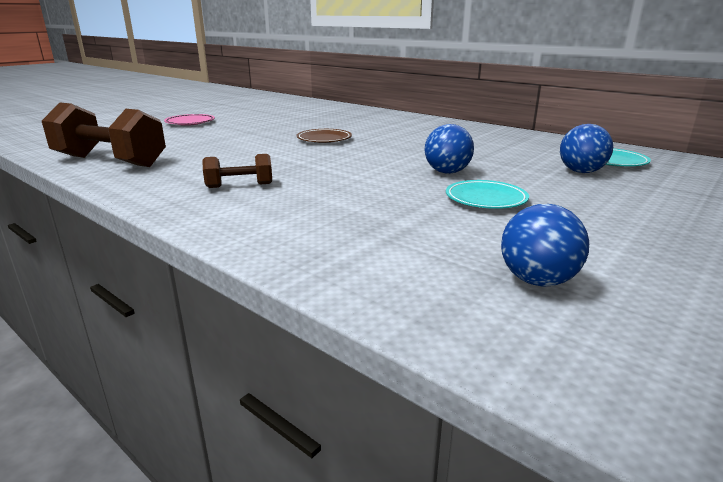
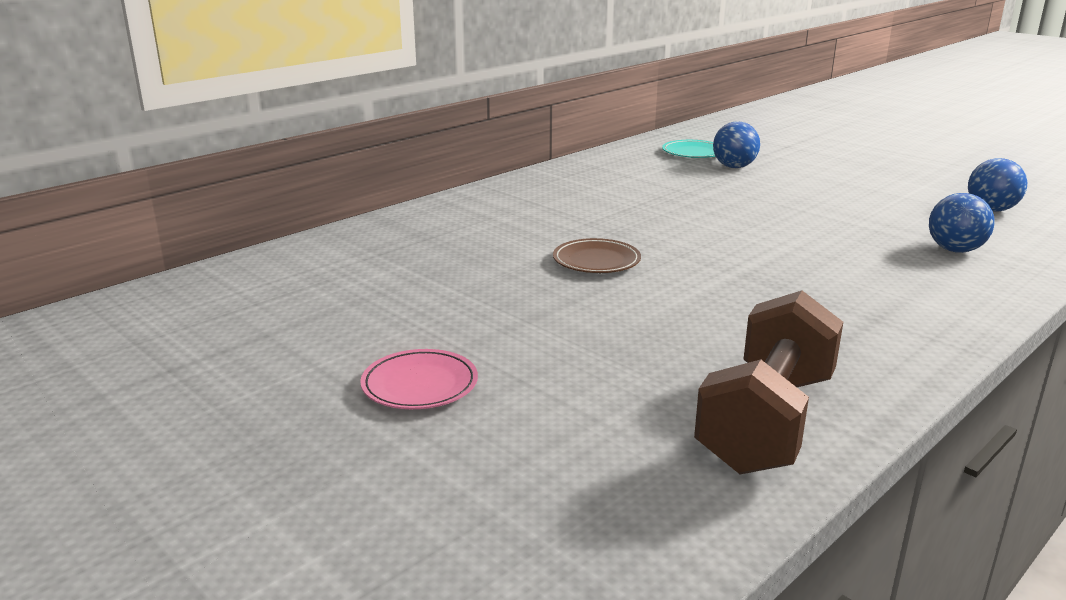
camera: 85 degrees left, 0 degrees up
(239, 185) = (850, 305): brown dumbbell -> none
(447, 172) = (752, 210): blue ball -> blue ball (955, 250)
(486, 199) = (833, 205): turquoise plate -> none

